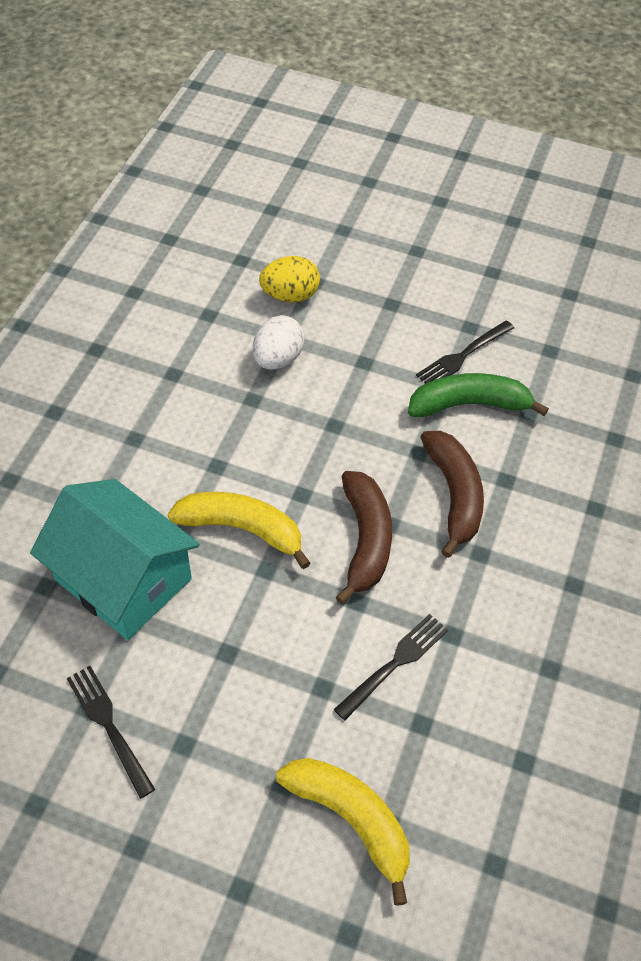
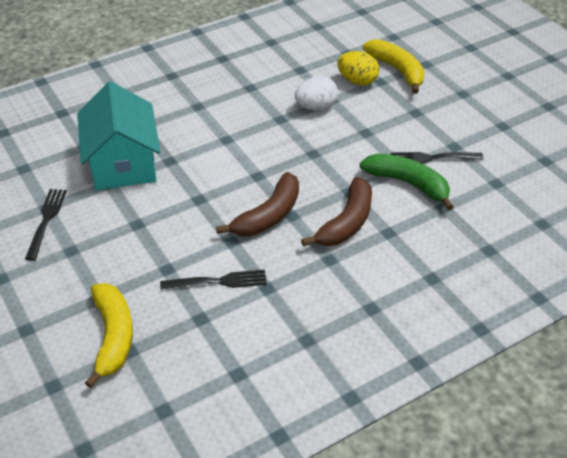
camera: 40 degrees right, 10 degrees down
(242, 529) = (207, 174): yellow banana -> yellow banana (397, 70)

